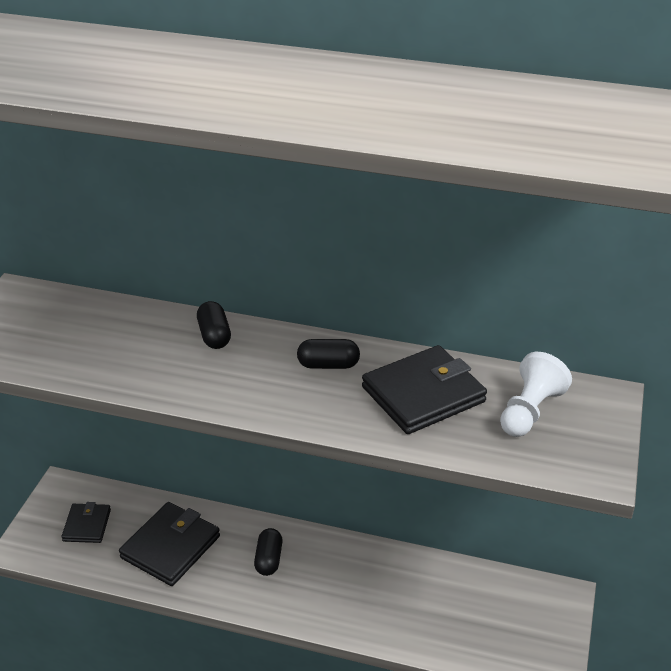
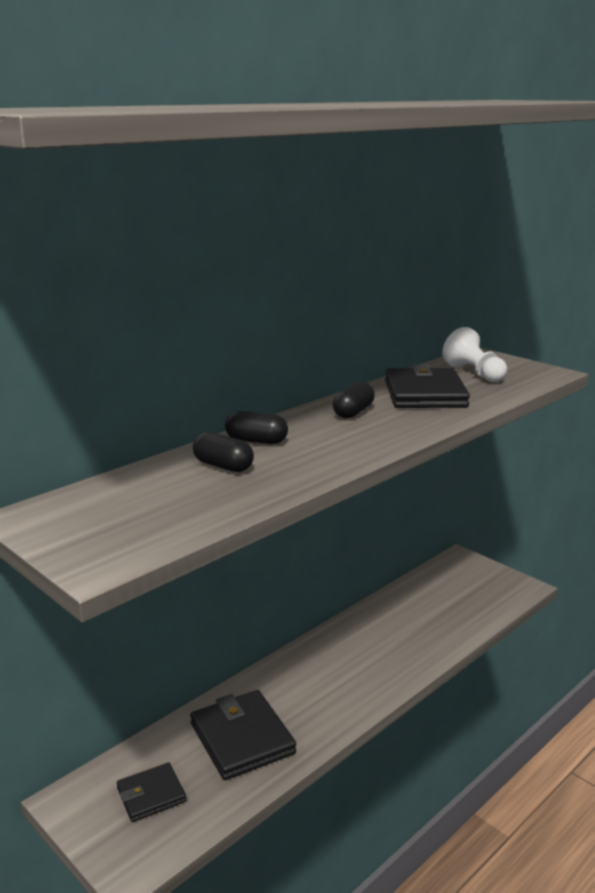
camera: 60 degrees left, 15 degrees down
(87, 525) = (151, 795): black wallet -> black wallet turned 60 degrees counterclockwise
(268, 559) = (313, 680): black capsule -> black capsule (223, 466)

